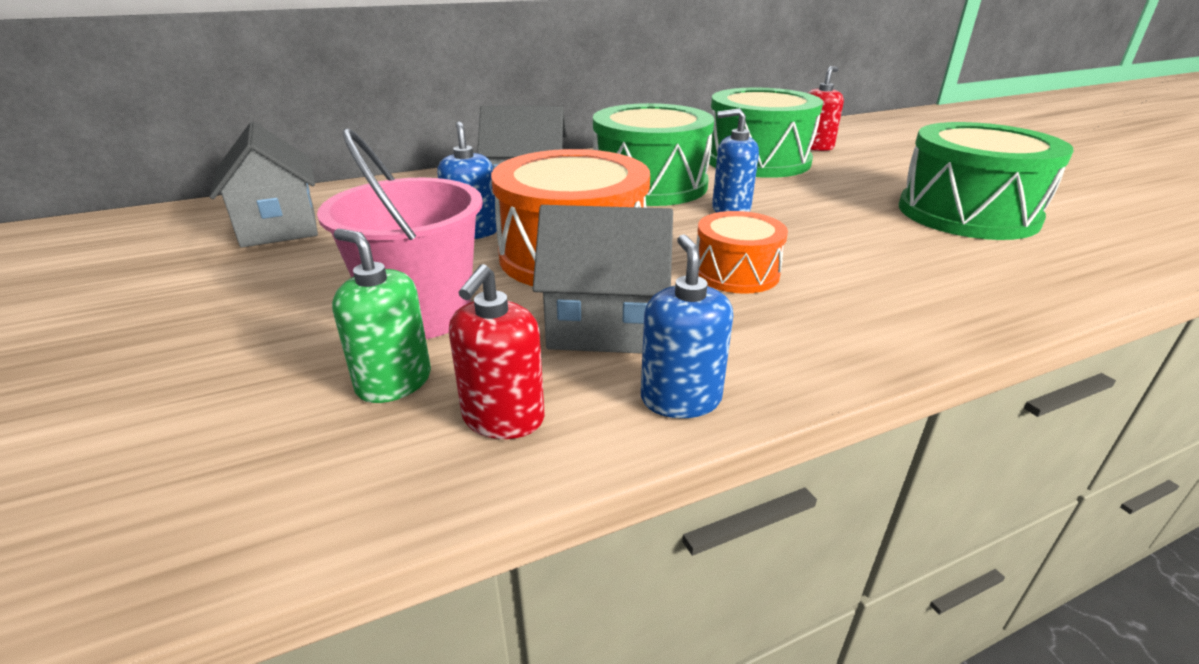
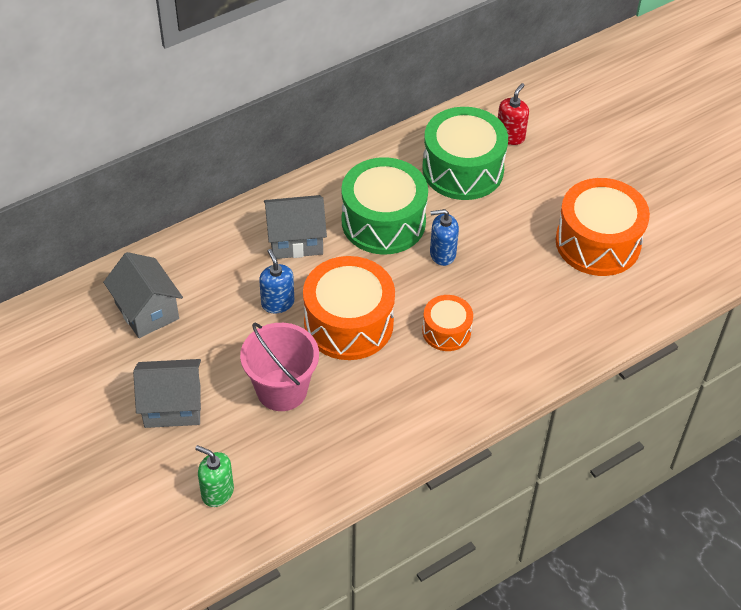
camera: 10 degrees left, 20 degrees up
(394, 382) = (290, 440): green soap dispenser -> green soap dispenser (217, 492)
(503, 418) = (348, 455): red soap dispenser -> none
(605, 326) = (380, 388): grey house -> grey house (172, 406)
(680, 399) = (422, 434): blue soap dispenser -> none
(967, 213) = (598, 242): green drum -> orange drum

